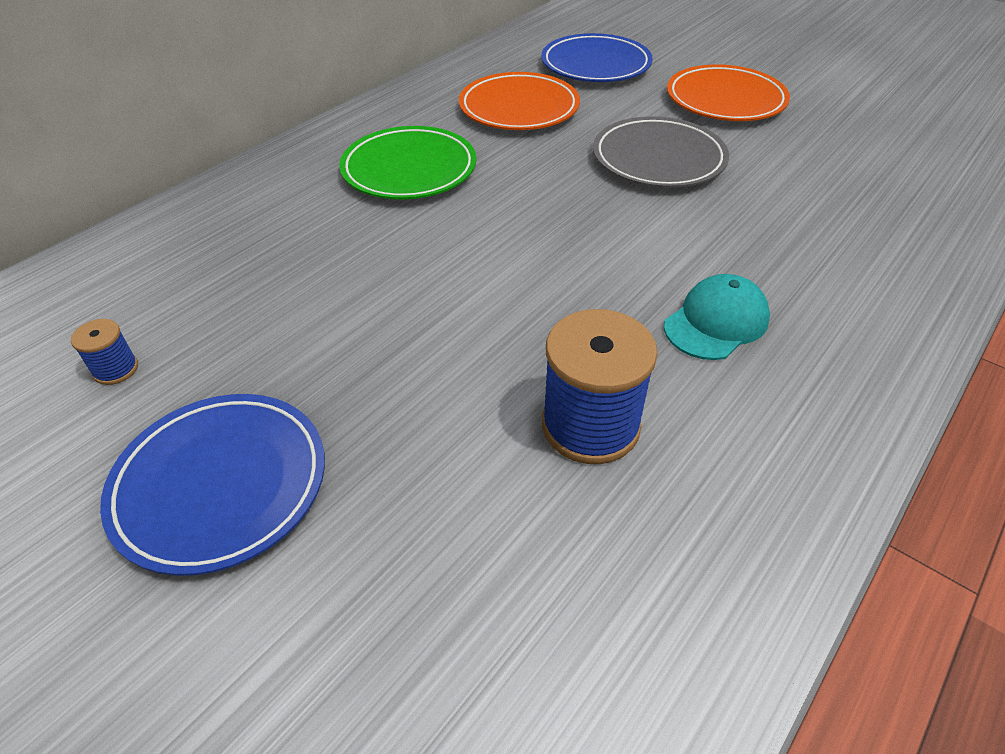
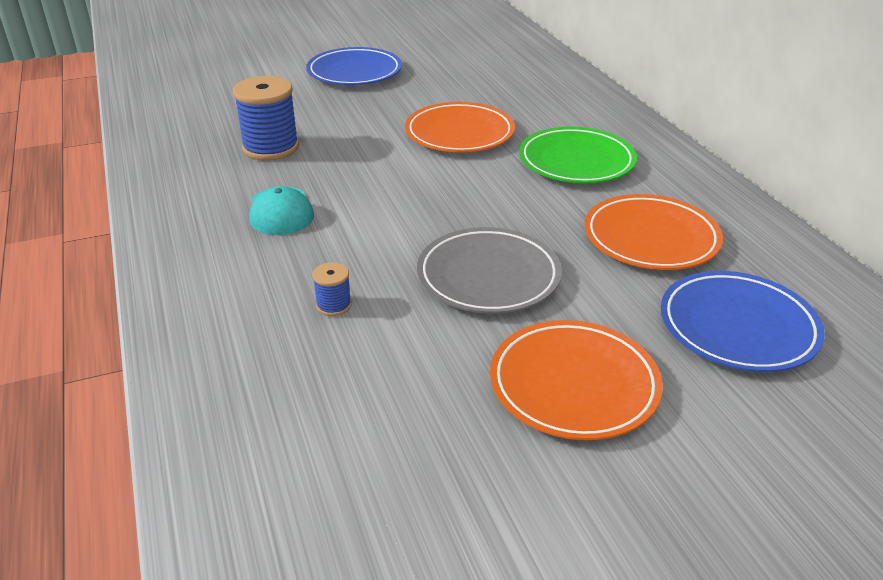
camera: 120 degrees right, 10 degrees down
(116, 369) = (453, 61): blue spool -> blue spool (333, 305)
(400, 265) = (459, 133): none -> orange plate

